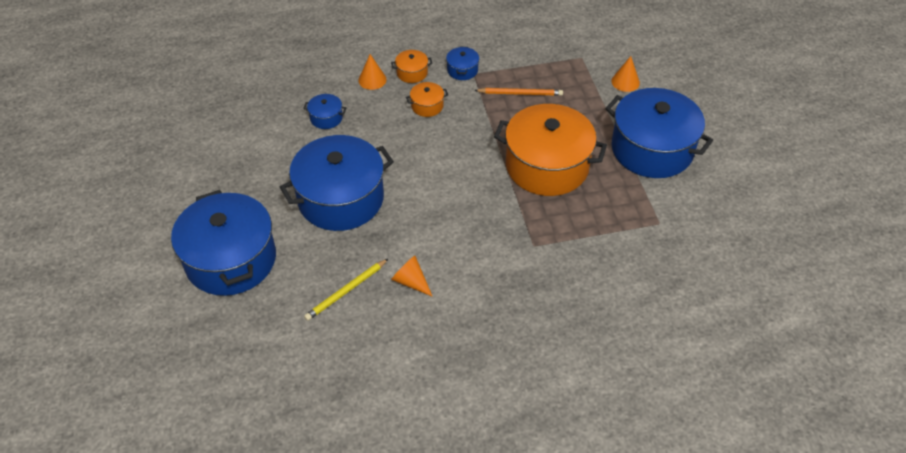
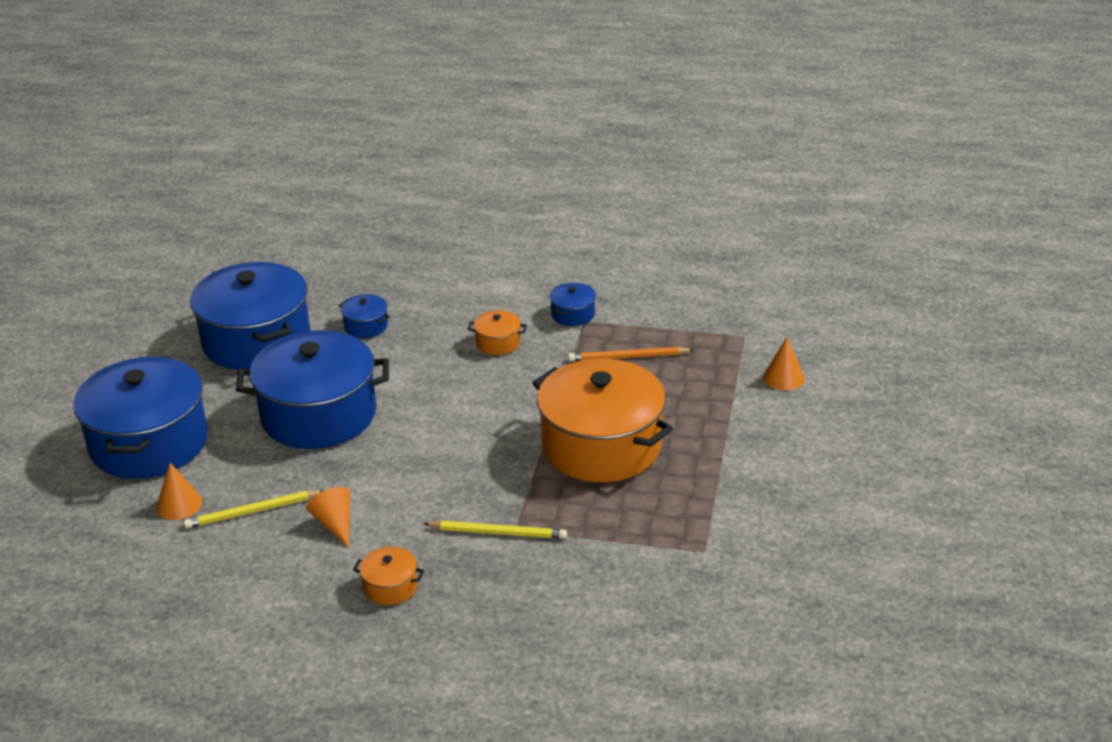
camera: 25 degrees right, 15 degrees down
(372, 80) = (452, 299): orange cone -> orange cone (179, 504)
(412, 73) = (506, 303): orange pot -> orange pot (390, 587)
(520, 93) = (628, 357): orange pencil -> orange pencil turned 150 degrees clockwise
(524, 252) = (497, 532): none -> yellow pencil
(652, 149) = (760, 464): blue pot -> blue pot (256, 340)

